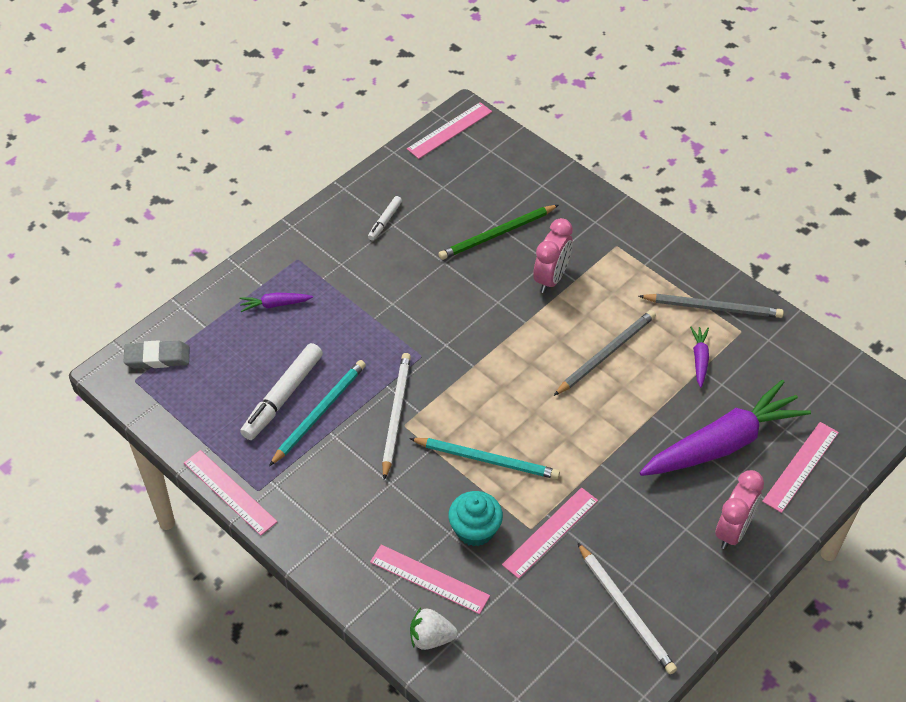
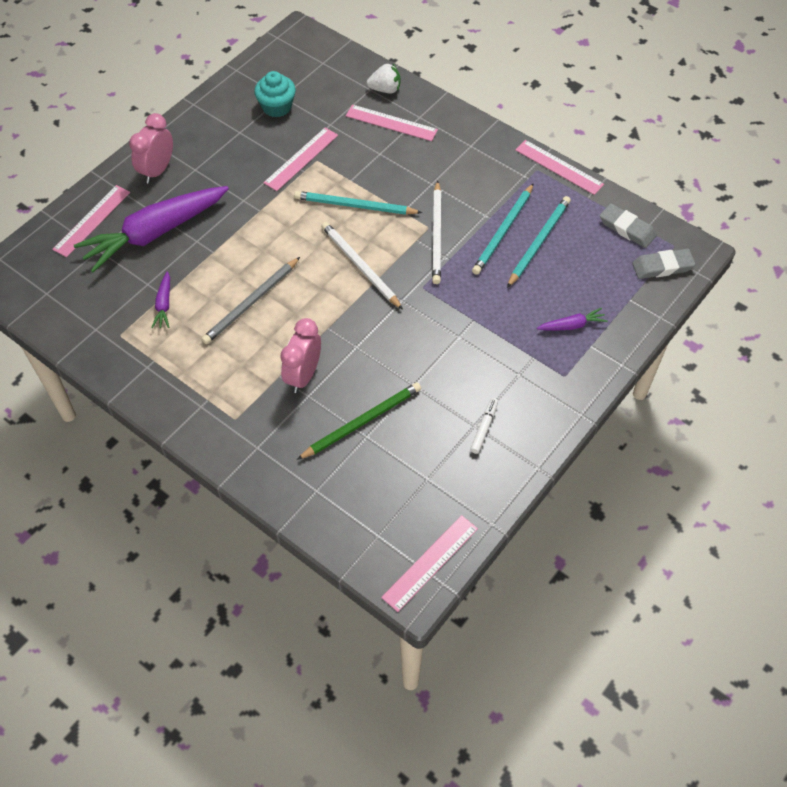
camera: 175 degrees right, 5 degrees up
(178, 404) = (627, 228): none -> grey eraser
(282, 396) = (539, 242): white marker -> turquoise pencil
(475, 529) = (360, 156): turquoise cupcake -> turquoise cupcake (277, 107)
(626, 611) = (245, 115): white pencil -> white pencil (360, 266)
(713, 308) = (143, 357): grey pencil -> none

